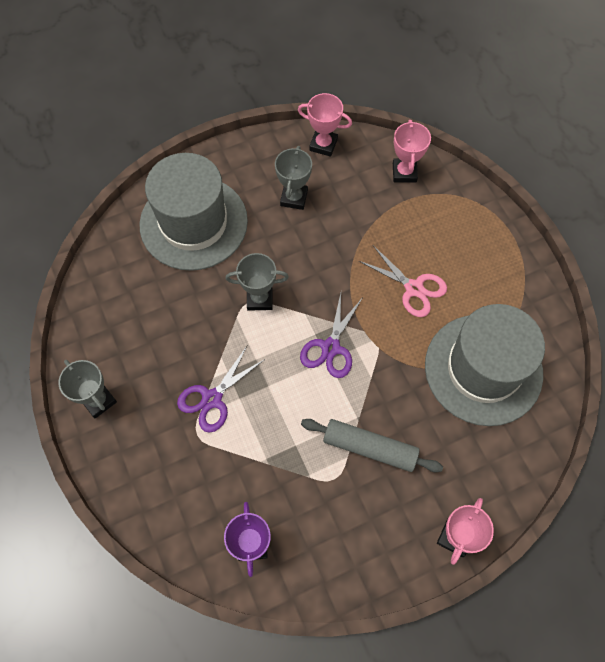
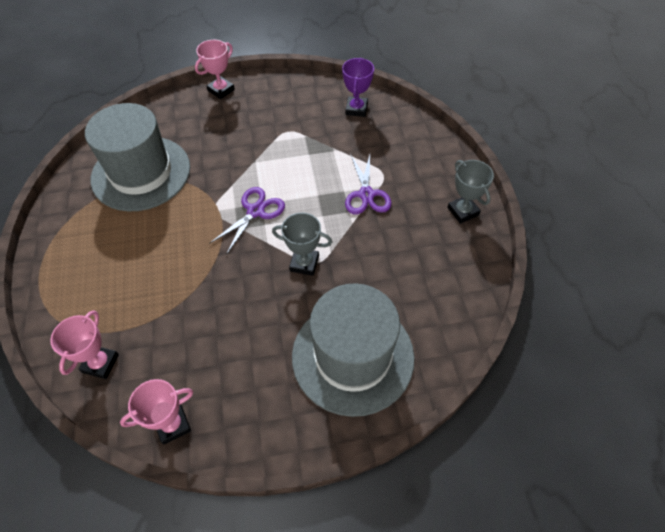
camera: 165 degrees left, 10 degrees down
(212, 399) = (366, 194): purple scissors -> purple scissors turned 120 degrees clockwise
(294, 198) = (234, 361): grey trophy -> none
(323, 145) = (172, 425): pink trophy -> pink trophy turned 60 degrees counterclockwise
(370, 447) = (254, 143): grey rolling pin -> none
(414, 288) = (160, 243): pink scissors -> none

